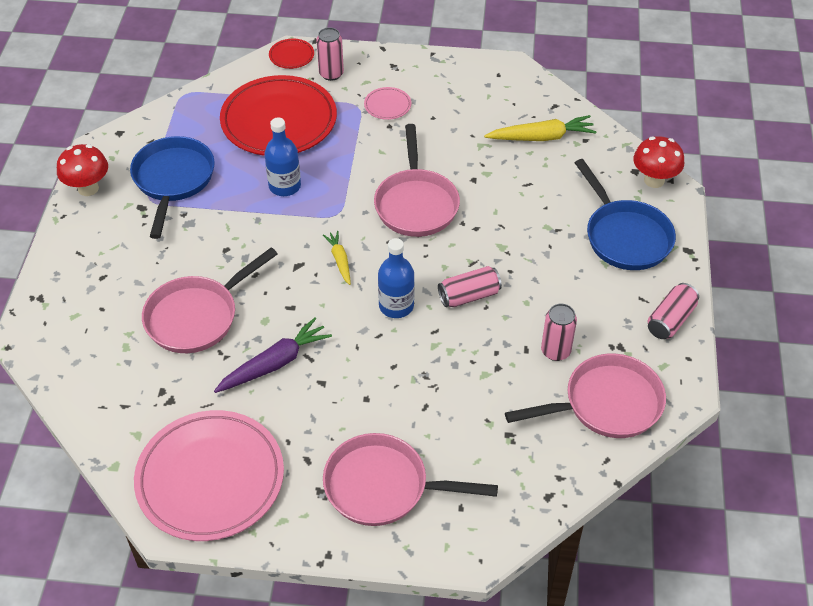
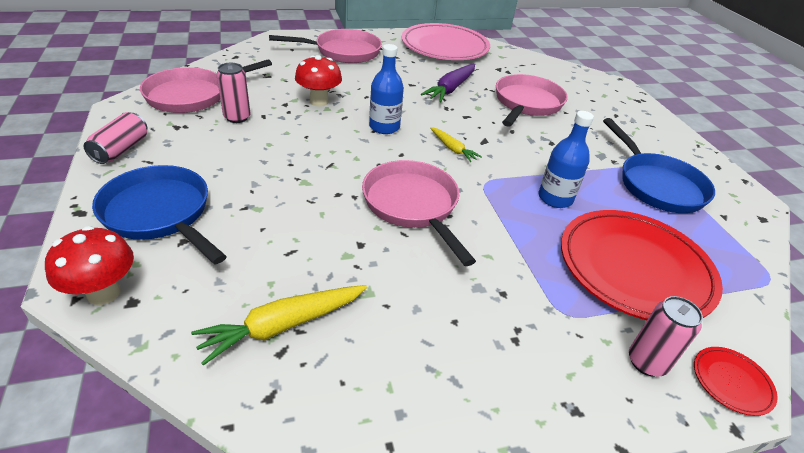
camera: 155 degrees right, 10 degrees down
(88, 188) = (711, 166): red mushroom -> red mushroom (319, 101)
(387, 105) = (528, 325): pink plate -> none
(469, 296) = (324, 141): pink can -> none

